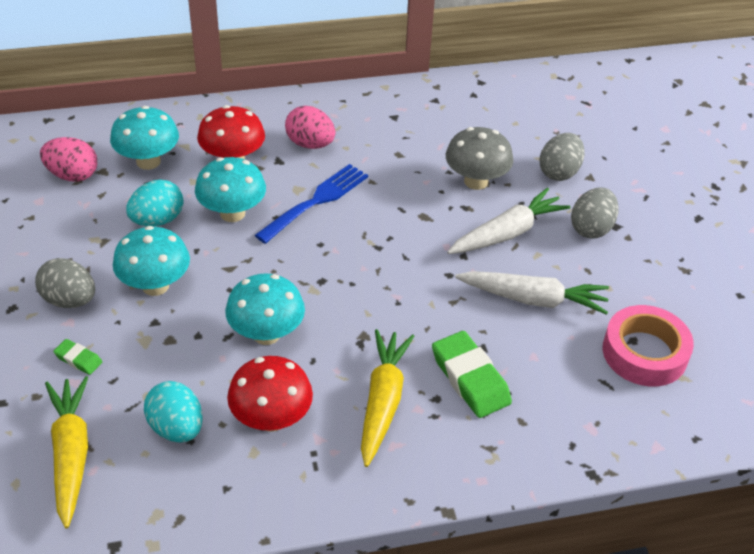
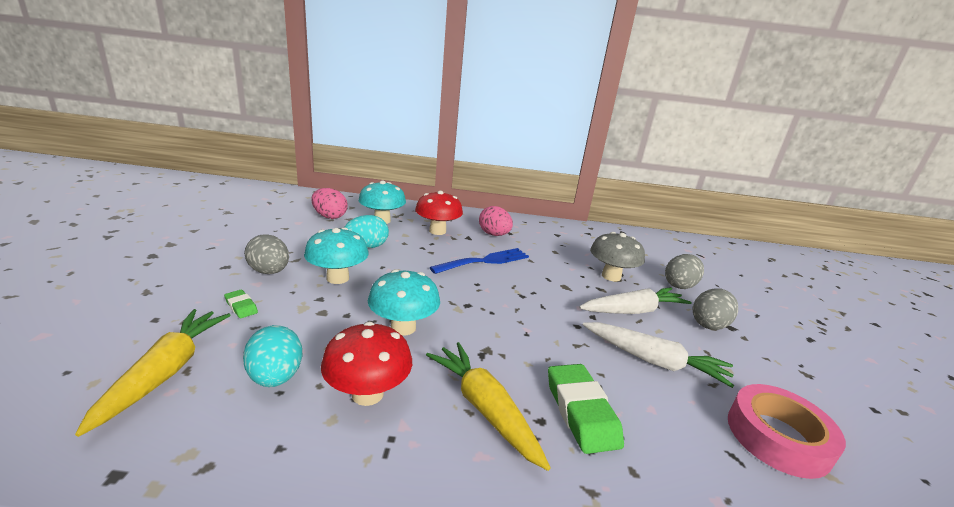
camera: 15 degrees right, 20 degrees down
(232, 213) = (421, 254): turquoise mushroom -> none
(383, 401) = (484, 408): yellow carrot -> yellow carrot turned 60 degrees counterclockwise

